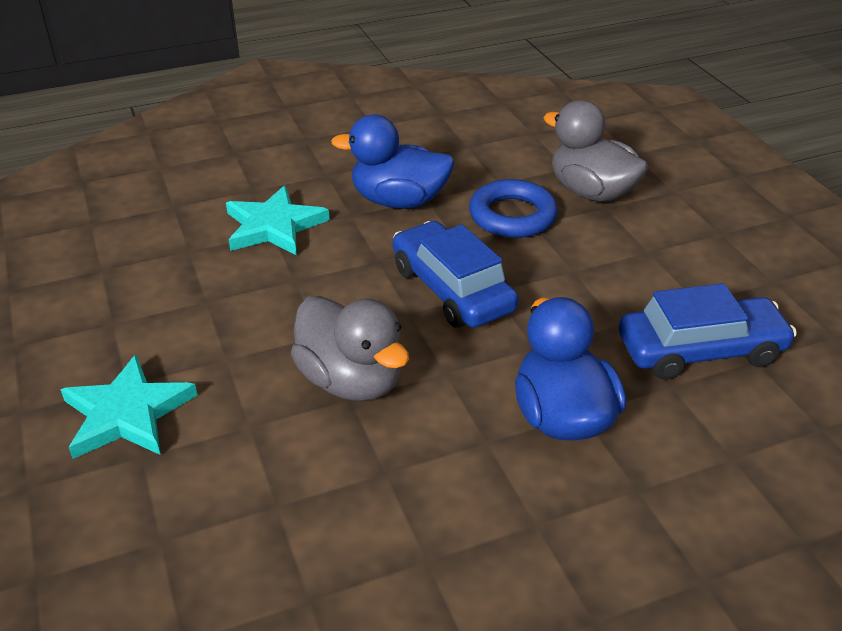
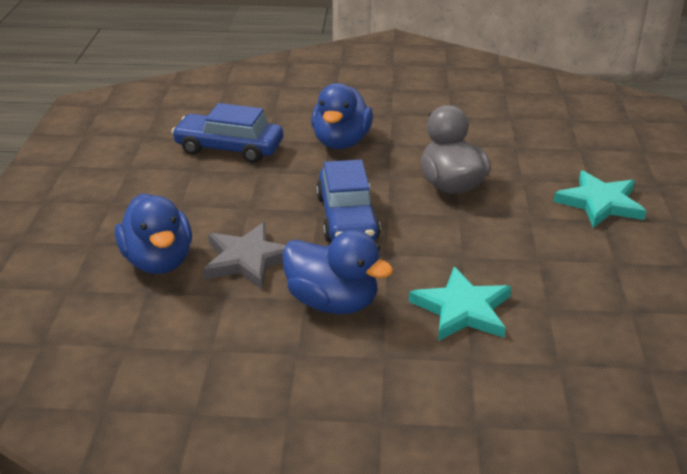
camera: 155 degrees left, 5 degrees down
(512, 216) = (247, 259): blue ring -> grey star
(591, 192) = (158, 261): grey duck -> blue duck

